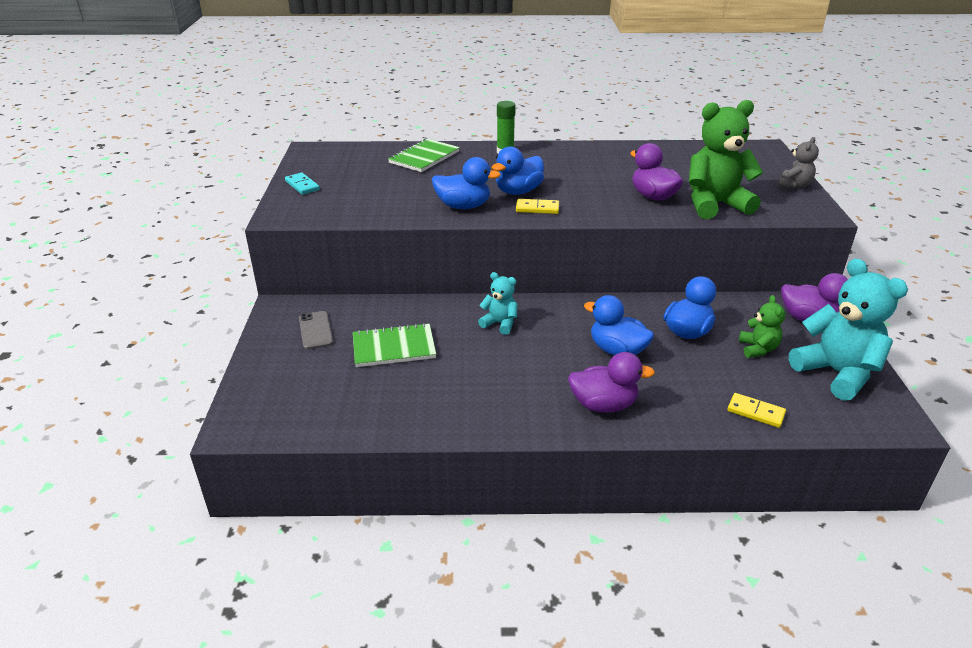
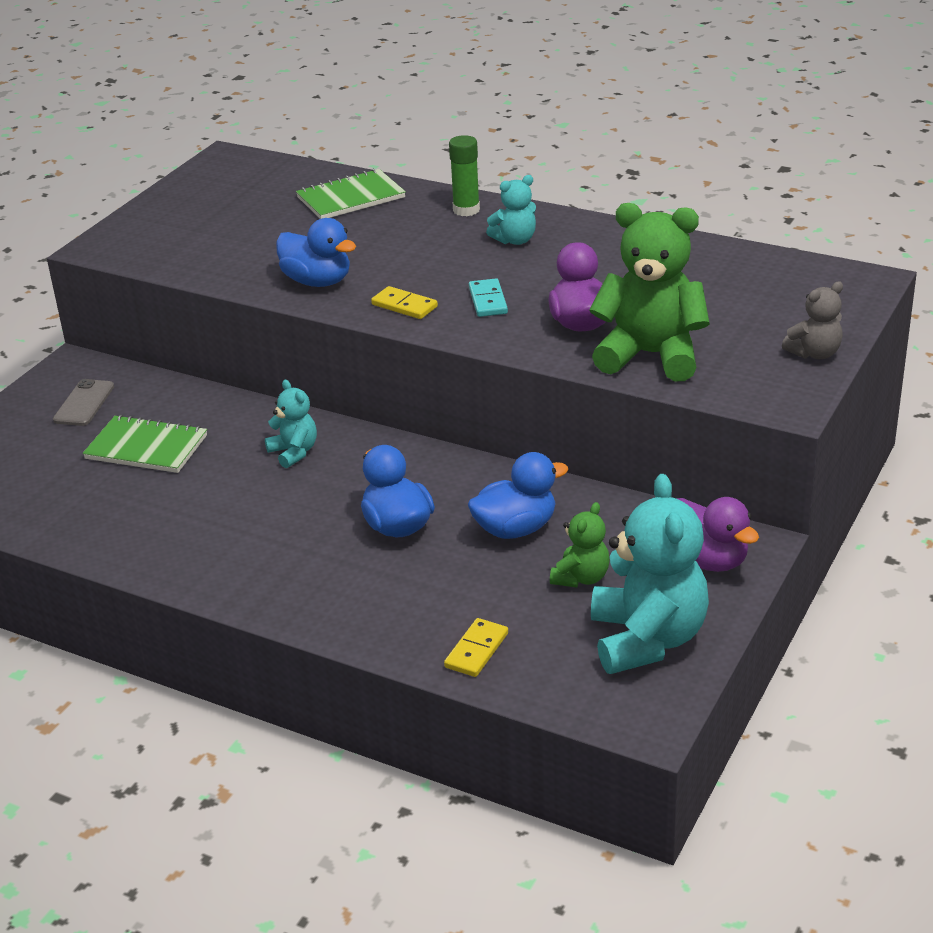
camera: 30 degrees right, 0 degrees up
(302, 185) = (163, 210): turquoise domino -> turquoise domino (487, 301)
(518, 191) = (410, 275): blue duck -> none
(555, 162) = (515, 240): none -> turquoise teddy bear
(603, 405) = (306, 584): purple duck -> none
(755, 412) = (476, 650): yellow domino -> yellow domino turned 60 degrees clockwise

